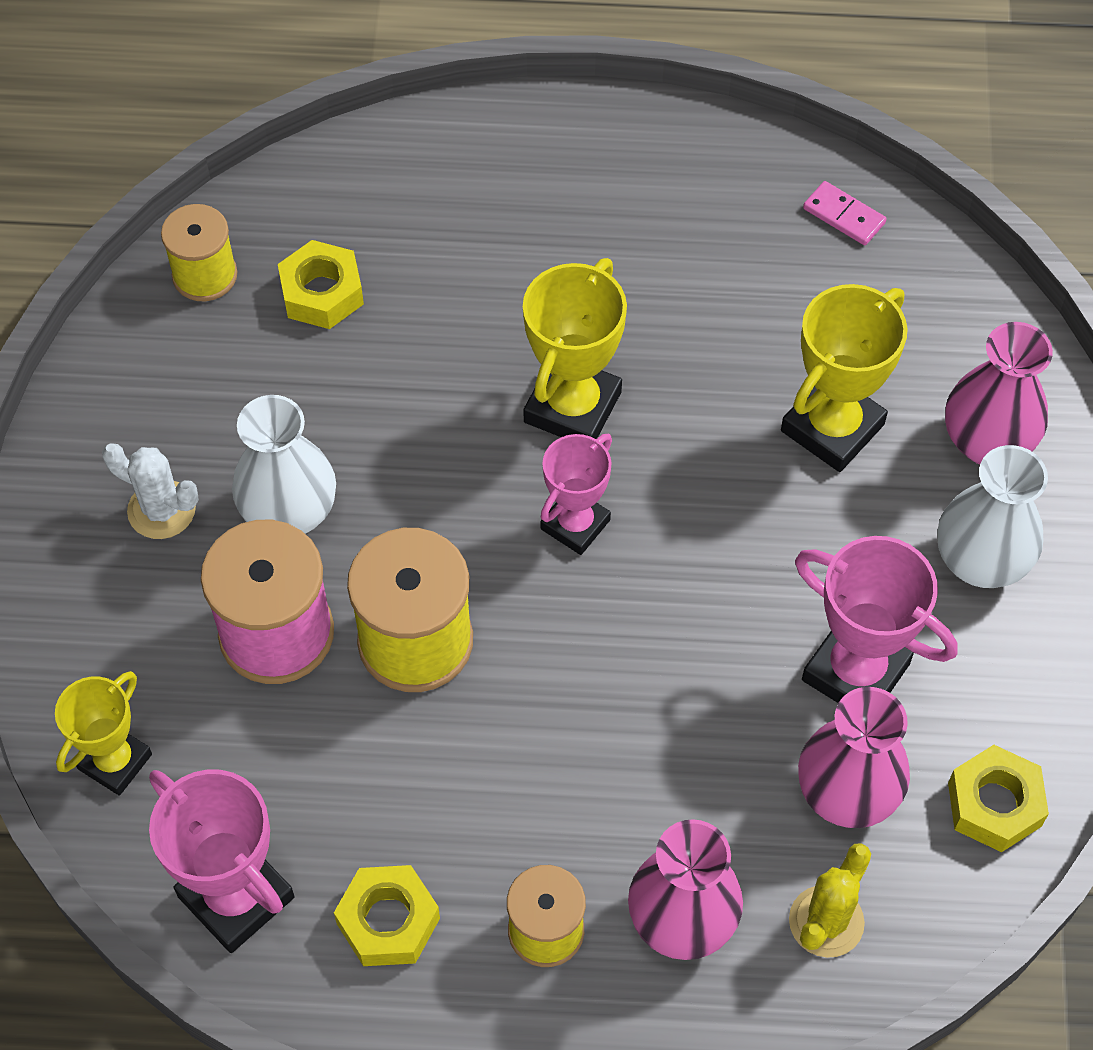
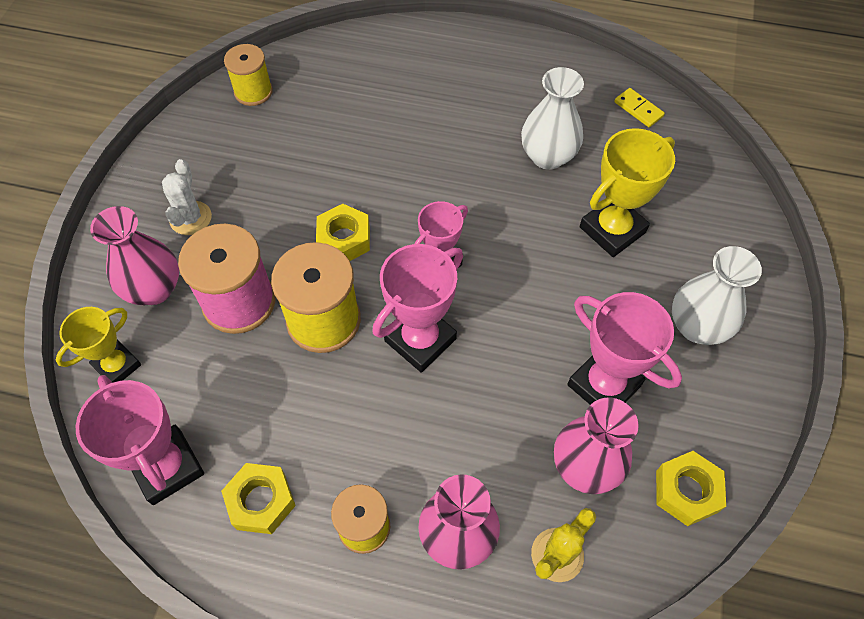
camera: 10 degrees right, 0 degrees up
(161, 510) = (190, 218): white cactus -> white cactus turned 60 degrees clockwise
(289, 512) = (266, 231): white vase -> white vase (547, 156)
(322, 293) = (318, 110): yellow nut -> yellow nut (344, 239)
(570, 648) = (420, 340): none -> pink trophy
(572, 407) = (452, 195): yellow trophy -> none
(844, 216) = (638, 109): pink domino -> yellow domino
(987, 442) = (710, 253): pink vase -> pink vase (154, 289)

